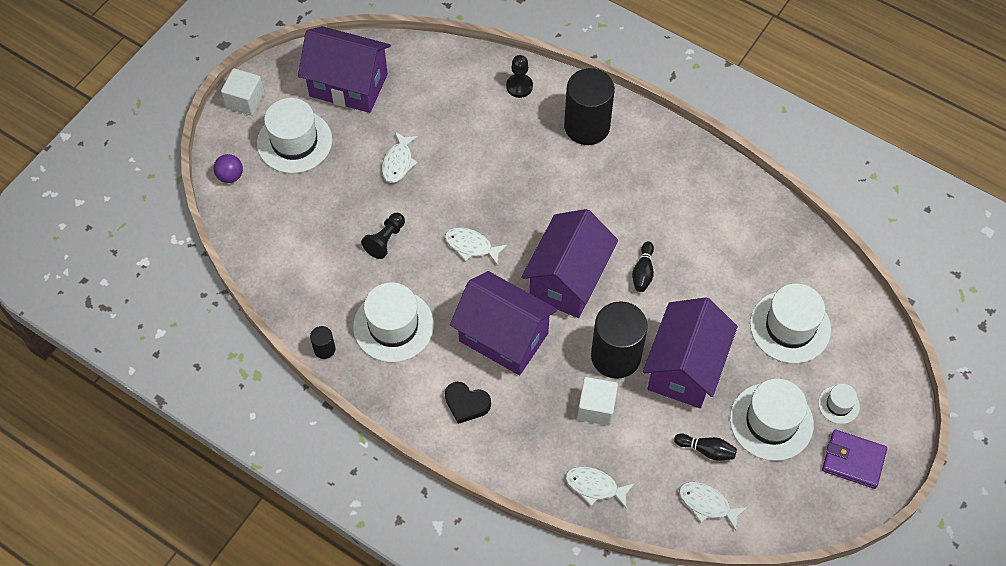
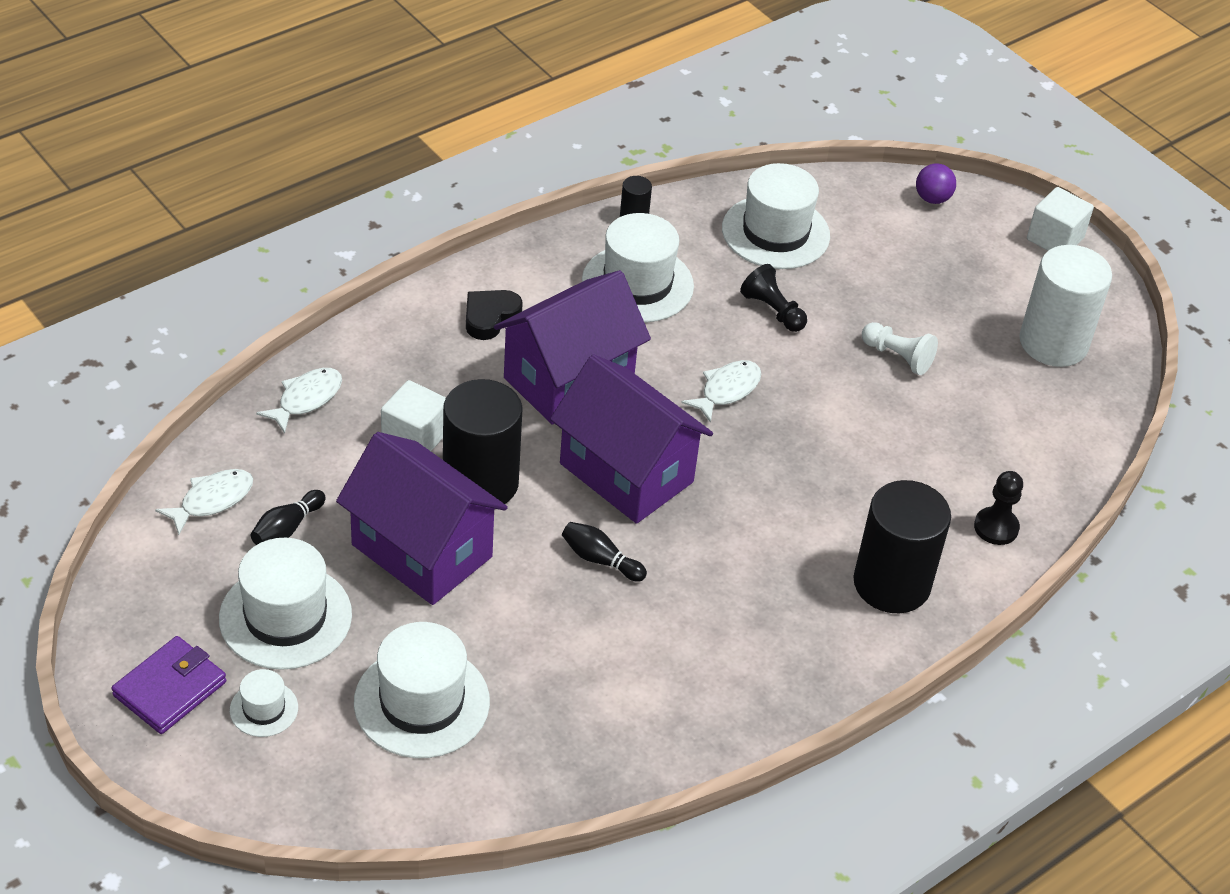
camera: 105 degrees right, 15 degrees down
(294, 141) = (969, 267): white hat -> white hat (775, 232)
(348, 85) = (1053, 343): purple house -> white cylinder
(398, 162) = (898, 357): white fish -> white pawn

